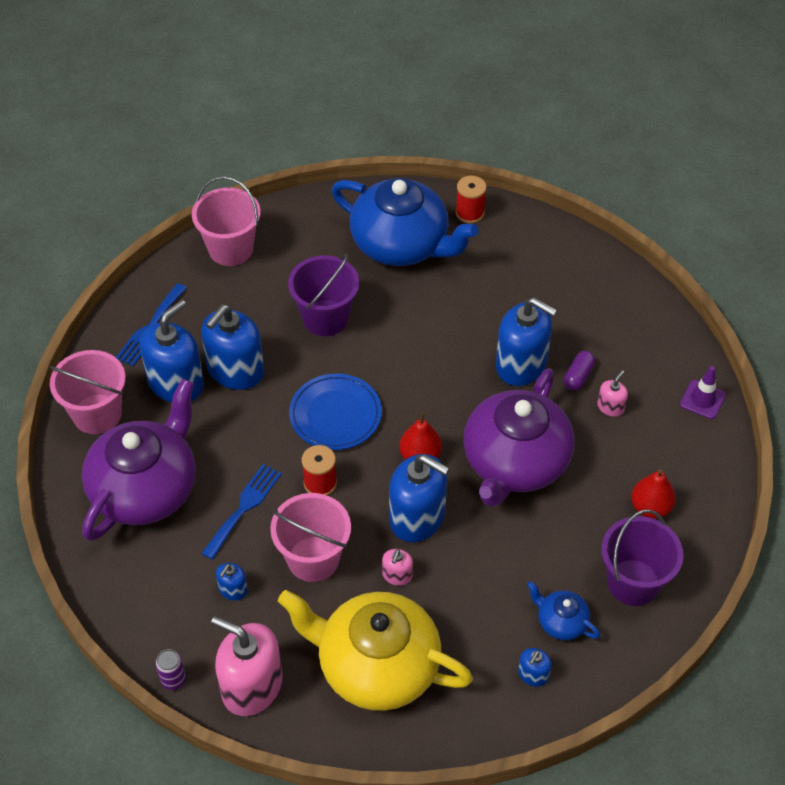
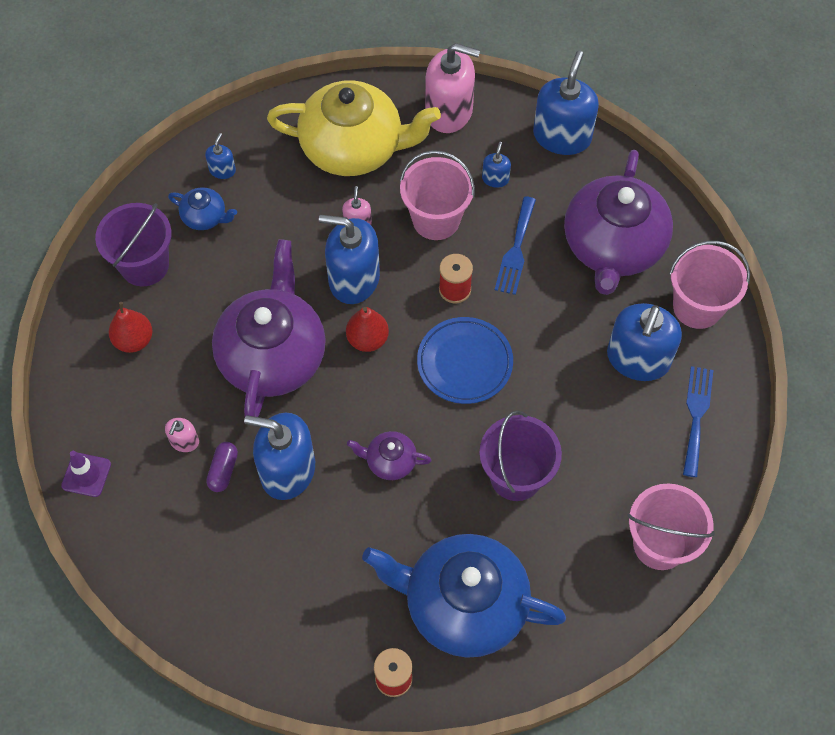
camera: 165 degrees right, 10 degrees up
(173, 680) = (513, 101): purple can -> none
(235, 370) = (585, 388): blue soap dispenser -> blue soap dispenser (562, 136)
(429, 352) = (390, 461): none -> purple teapot

